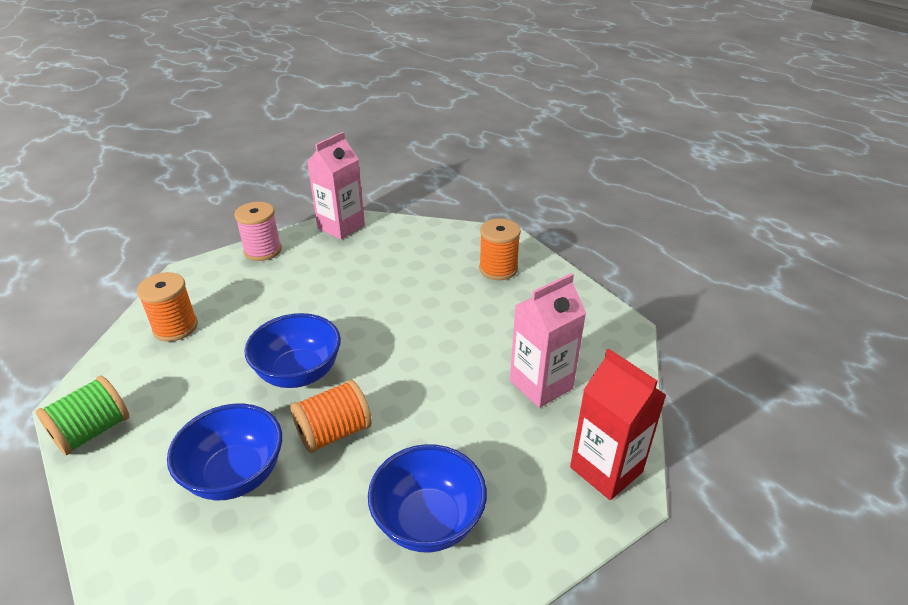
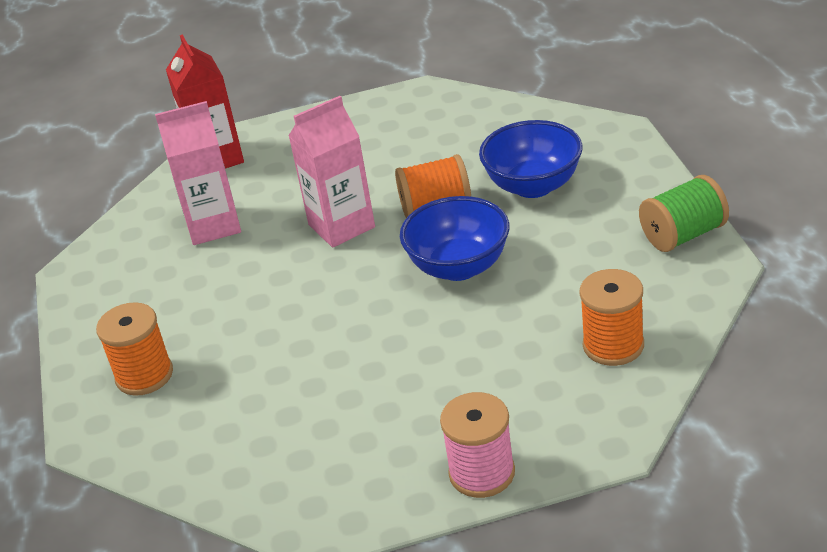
camera: 155 degrees left, 0 degrees up
(341, 227) = (334, 509): pink carton -> pink carton (341, 226)
(428, 521) = (378, 142): blue bowl -> none

